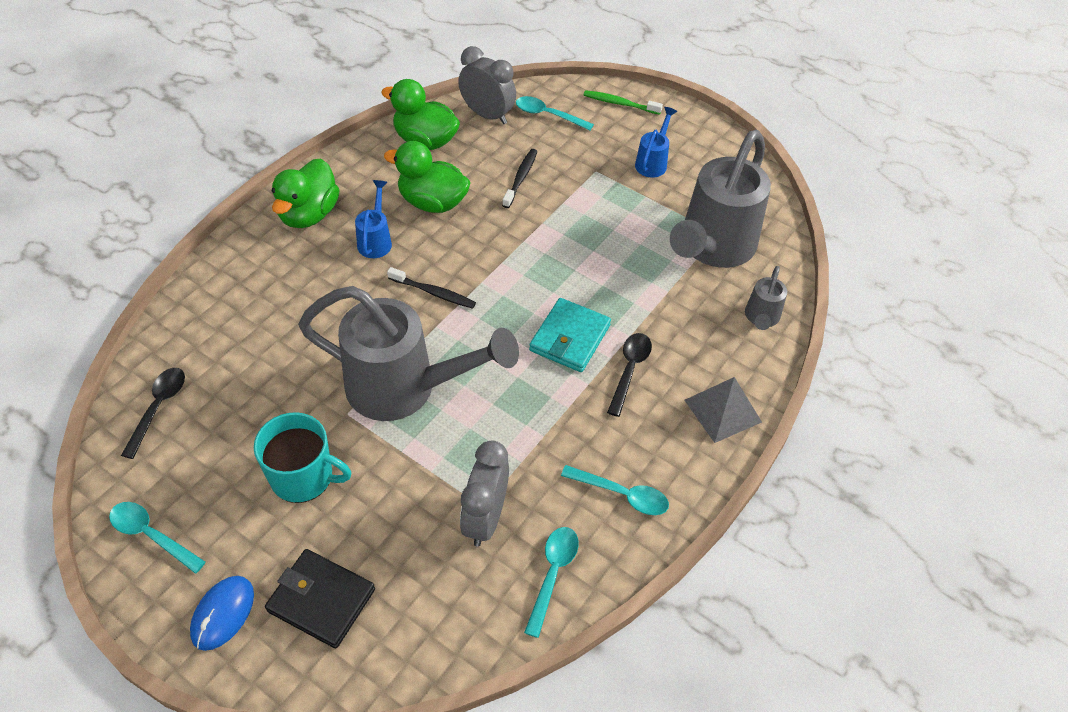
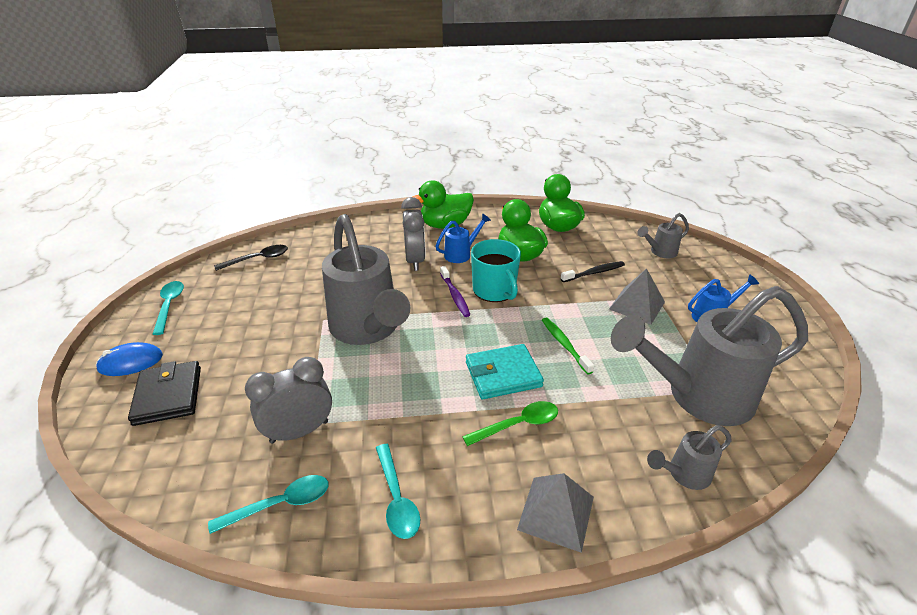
camera: 50 degrees right, 15 degrees down
(303, 477) = (258, 332): turquoise mug -> turquoise mug (494, 290)
(433, 292) = (455, 295): black toothbrush -> purple toothbrush
(487, 115) = (616, 233): grey clock -> grey clock (415, 260)
(548, 115) = (660, 252): turquoise spoon -> grey watering can
(590, 191) = (637, 305): none -> grey pyramid
(620, 104) = (727, 272): green toothbrush -> green toothbrush (564, 345)
(629, 370) = (518, 424): black spoon -> green spoon

